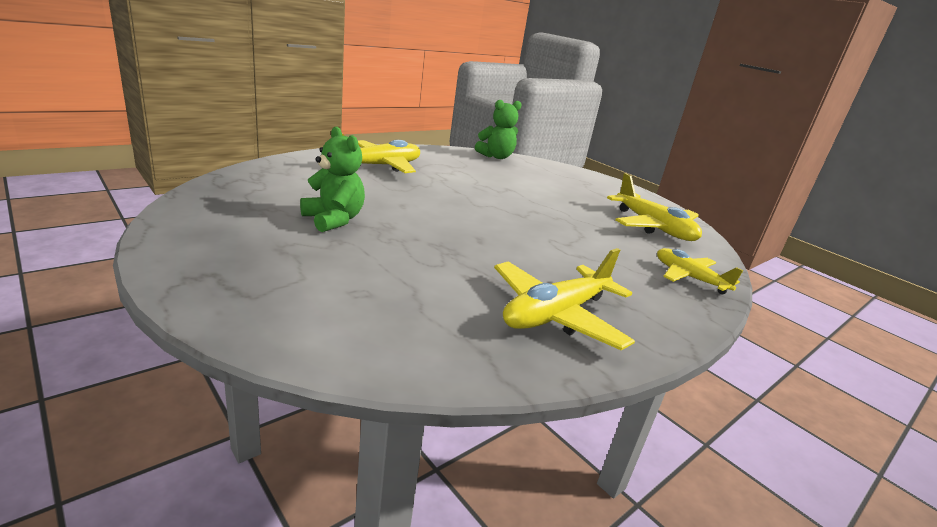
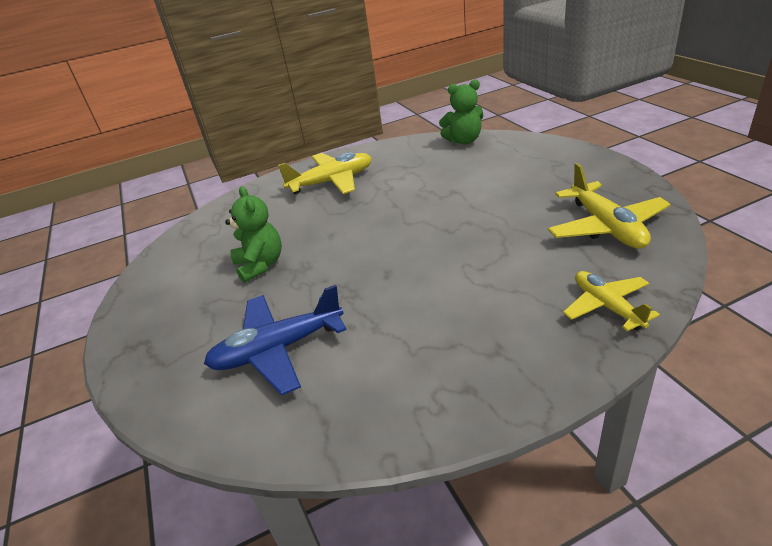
camera: 25 degrees right, 10 degrees up
(395, 290) = (278, 349): none -> blue plane
(556, 315) = (416, 372): yellow plane -> none

